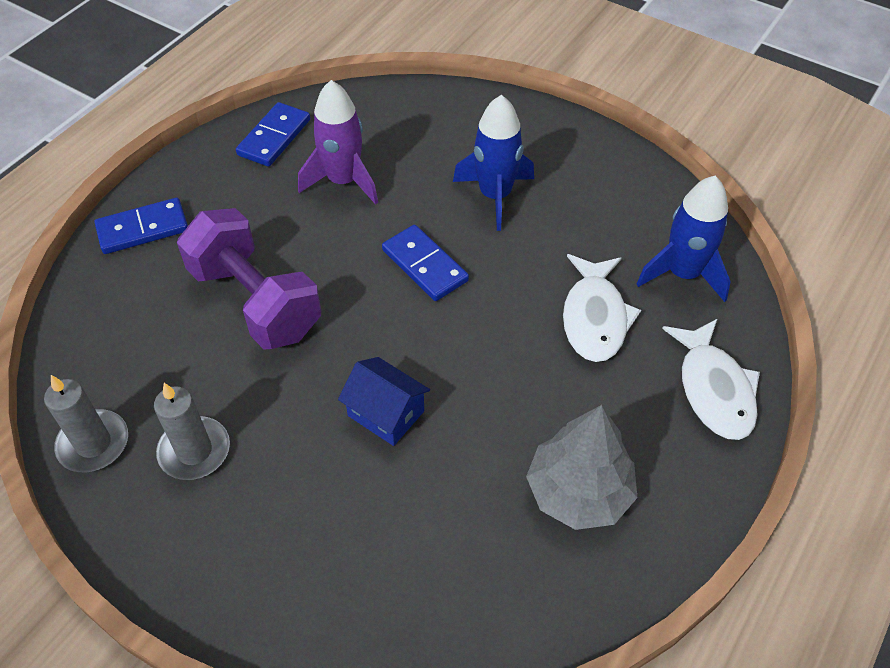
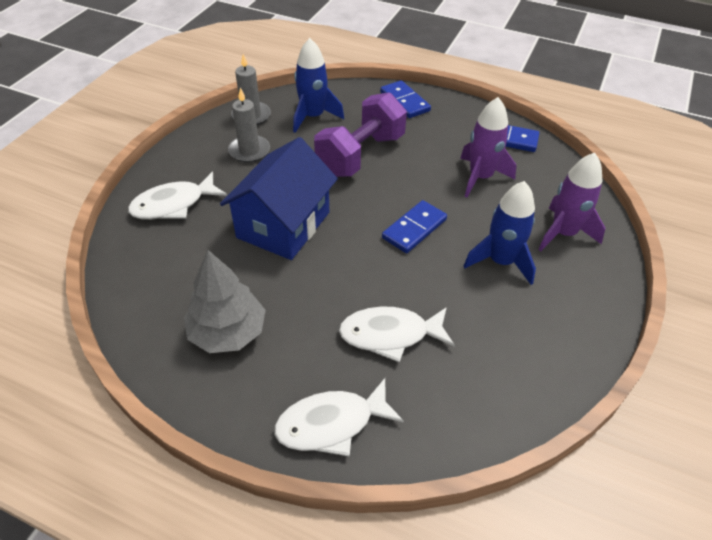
camera: 80 degrees right, 5 degrees down
(303, 570) = (173, 204): none -> white fish
(386, 413) = (283, 225): blue house -> blue house, size x1.91
(459, 132) = (563, 233): none -> purple rocket
(683, 274) = (457, 399): blue rocket -> blue rocket (313, 117)

